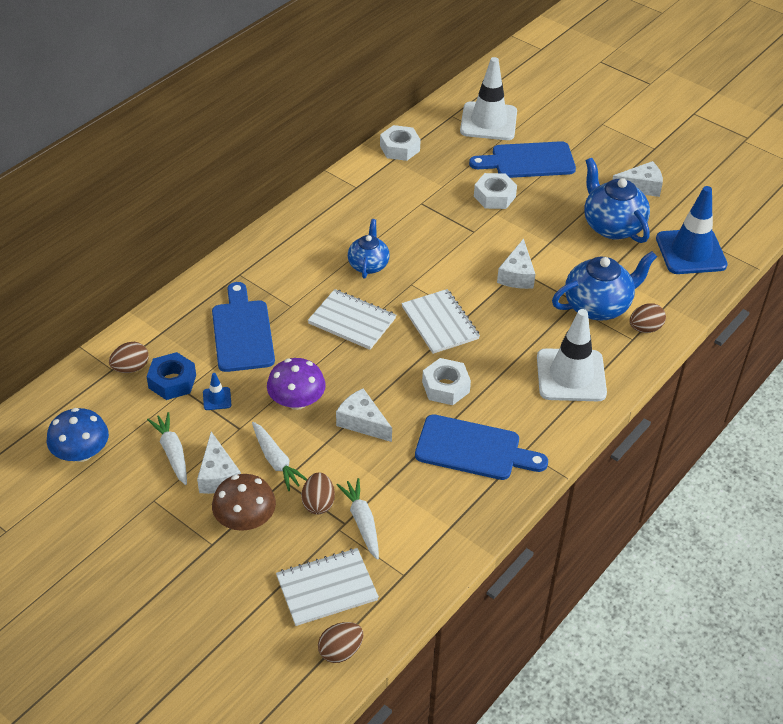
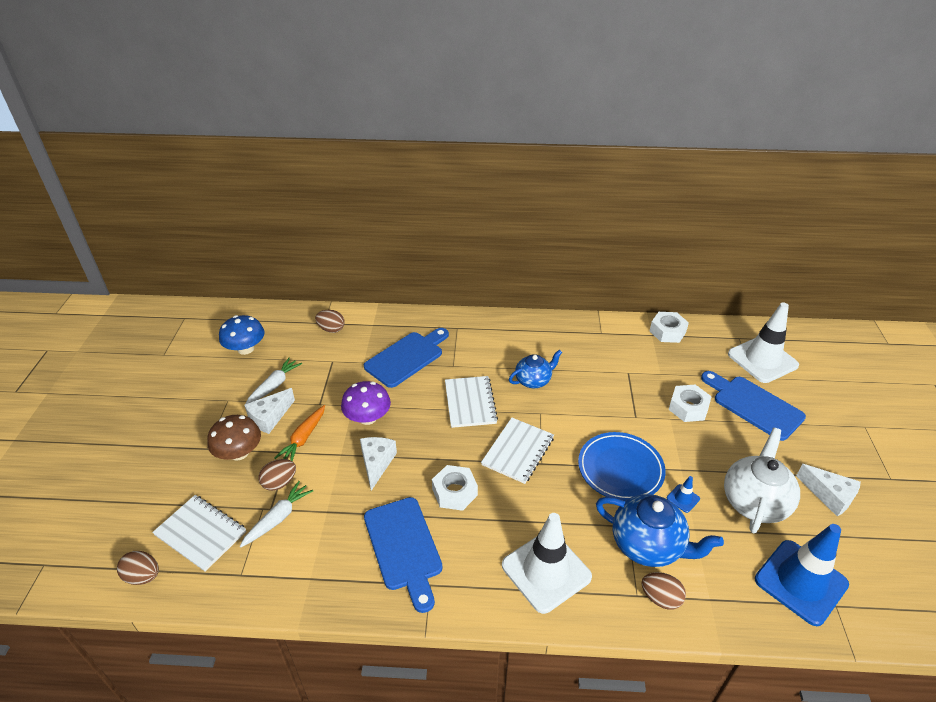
camera: 55 degrees right, 5 degrees down
(172, 381) = (335, 352): blue nut -> none
(217, 399) = (337, 379): blue traffic cone -> blue traffic cone (683, 498)
(276, 461) = (303, 438): white carrot -> orange carrot
(517, 275) = (620, 469): white cheese -> blue plate
(612, 226) = (754, 502): blue teapot -> white teapot

